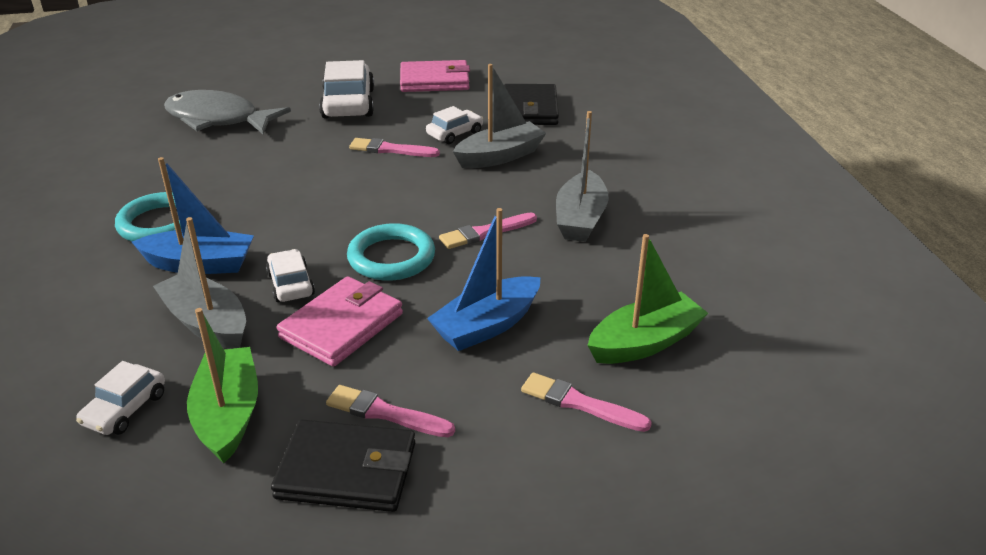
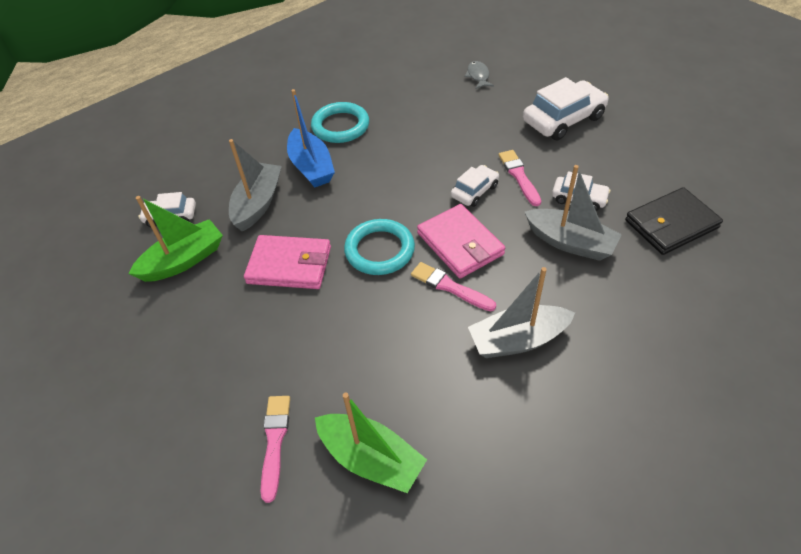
camera: 65 degrees right, 15 degrees up
(218, 119) = (478, 76): grey fish -> grey fish, size x0.44
(290, 284) = (317, 217): white car -> white car (474, 191)
(346, 471) = (158, 340): black wallet -> none
(386, 413) = (216, 333): pink brush -> none
(434, 81) = (653, 143): pink wallet -> pink wallet (460, 244)
(487, 326) = (333, 343): blue boat -> none

